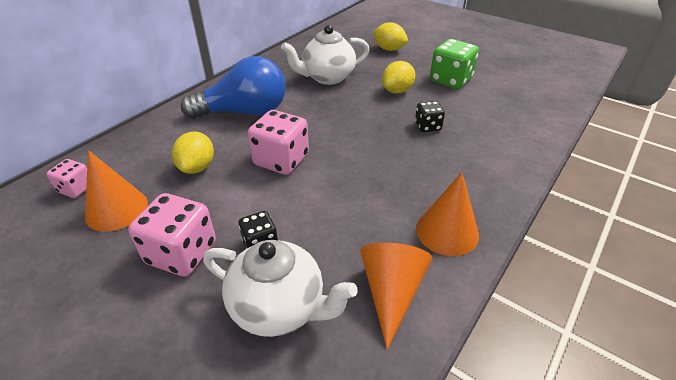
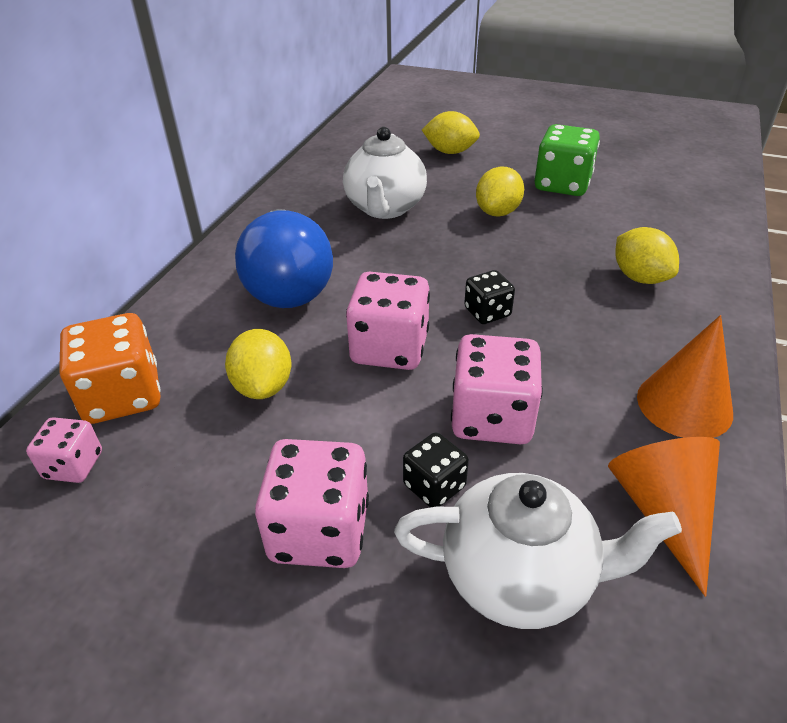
camera: 15 degrees left, 0 degrees up
(116, 209) = (167, 484): orange cone -> none
(121, 157) = (123, 396): none -> orange dice
(244, 112) = (288, 283): blue light bulb -> blue light bulb turned 105 degrees clockwise
(318, 213) = (492, 417): none -> pink dice
(327, 77) = (385, 208): white teapot -> white teapot turned 45 degrees counterclockwise
(427, 126) = (570, 257): black dice -> black dice (487, 312)
(467, 147) = (640, 277): none -> yellow lemon

